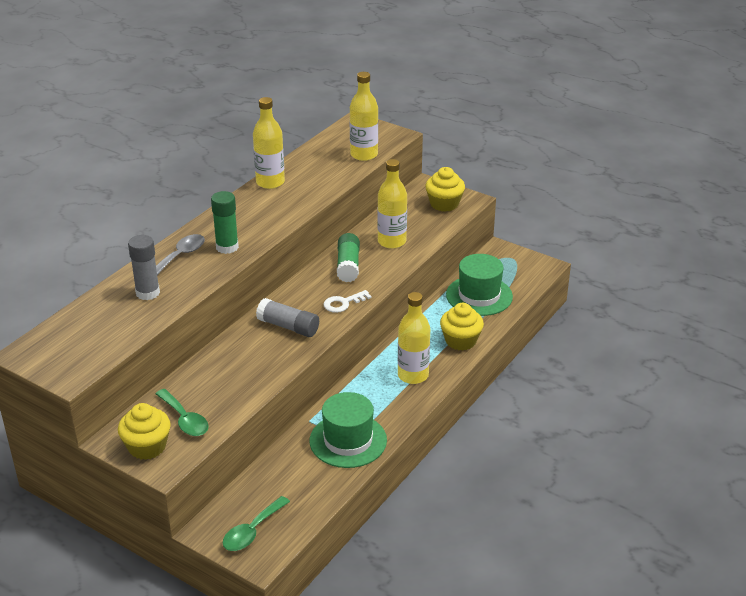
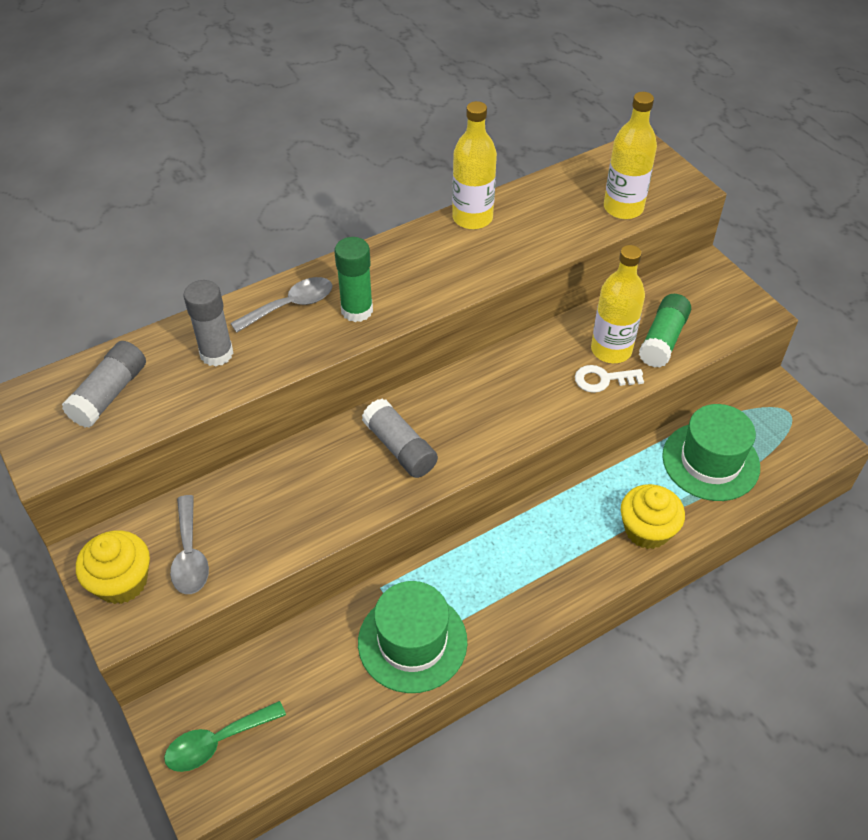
camera: 25 degrees right, 15 degrees up
(88, 332) = (109, 394): none -> grey glue stick
(185, 420) = (190, 555): green spoon -> grey spoon
(343, 303) = (491, 434): white key -> white key (602, 379)
(348, 266) = (531, 372): green glue stick -> green glue stick (662, 340)
(413, 375) = (552, 565): yellow bottle -> none
(444, 204) = (717, 308): yellow cupcake -> none

